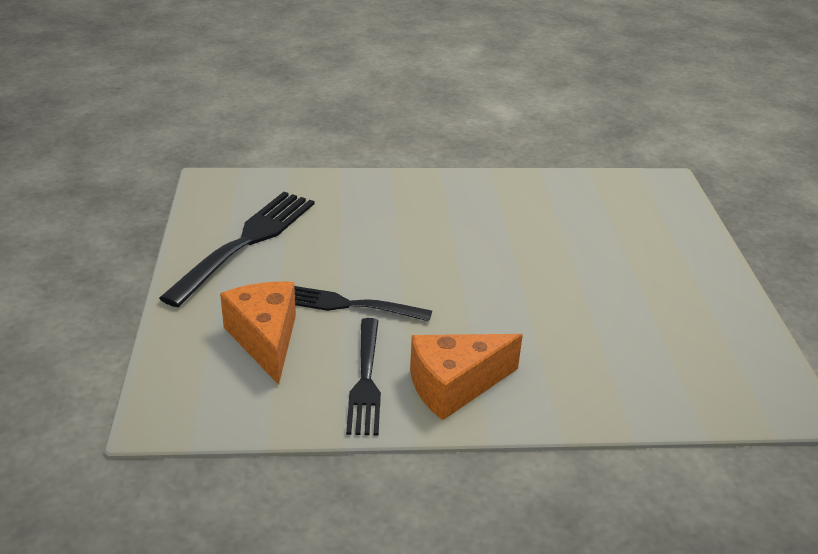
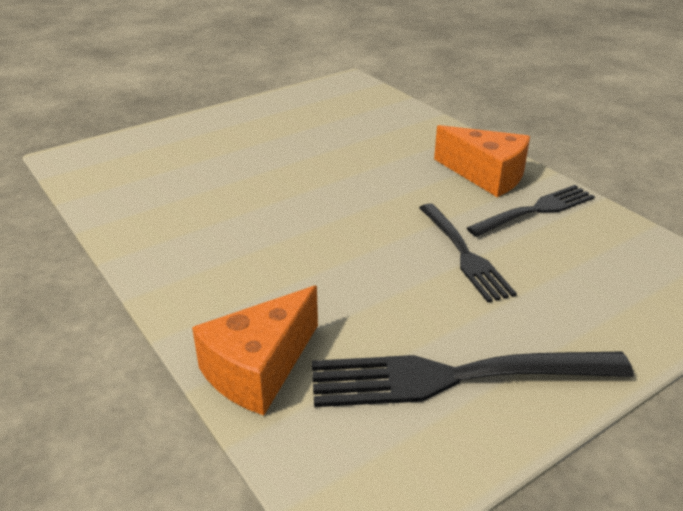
camera: 120 degrees left, 0 degrees up
(265, 339) = (570, 278): orange cheese -> orange cheese (259, 369)

